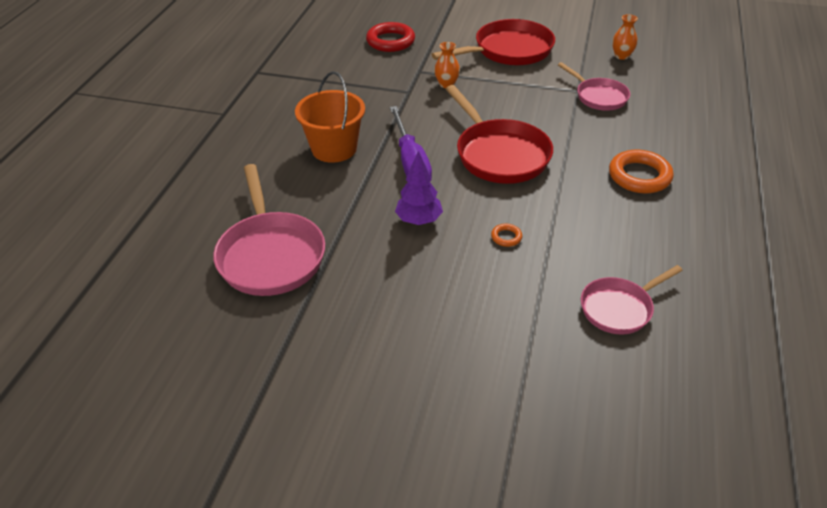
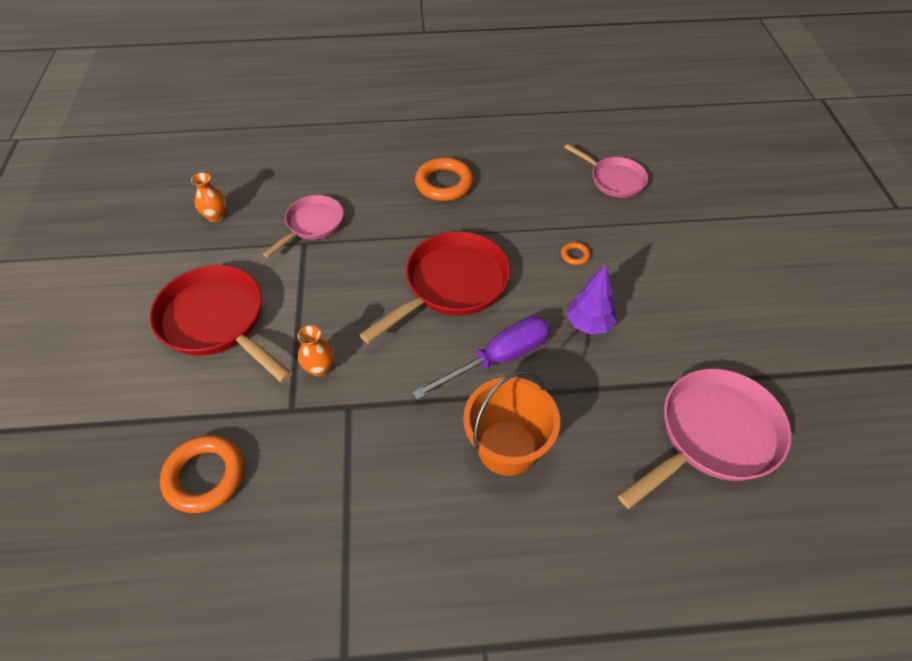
camera: 110 degrees left, 10 degrees up
(390, 41) = (205, 476): red ring -> orange ring

